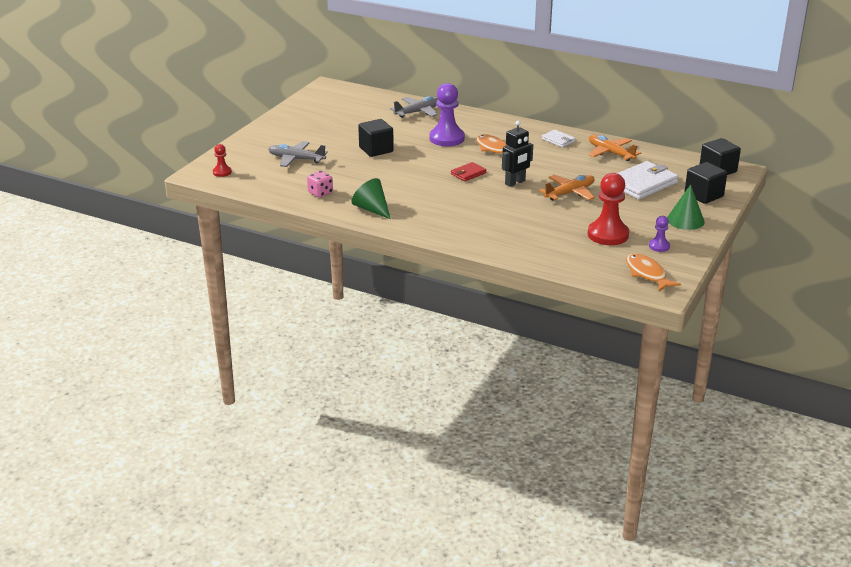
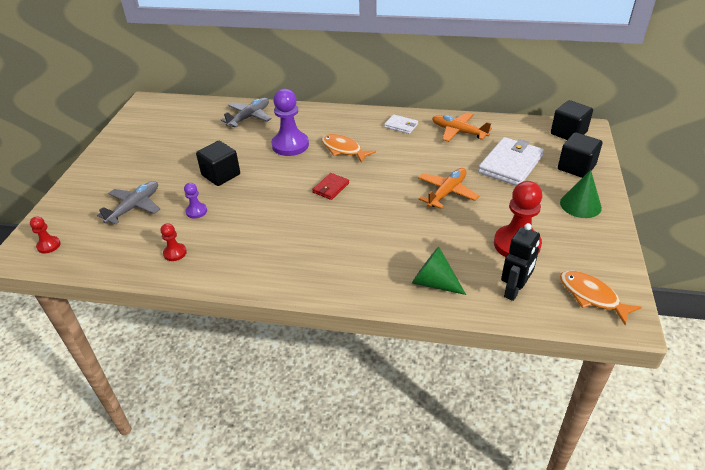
camera: 15 degrees left, 10 degrees up
(296, 159) = (134, 207): grey plane -> grey plane turned 120 degrees clockwise
(320, 193) = (175, 253): pink dice -> red pawn
(372, 209) = (243, 265): green cone -> green cone (433, 282)
(515, 182) = (385, 190): black robot -> black robot (514, 290)
(659, 246) = (578, 249): purple pawn -> purple pawn (196, 211)

